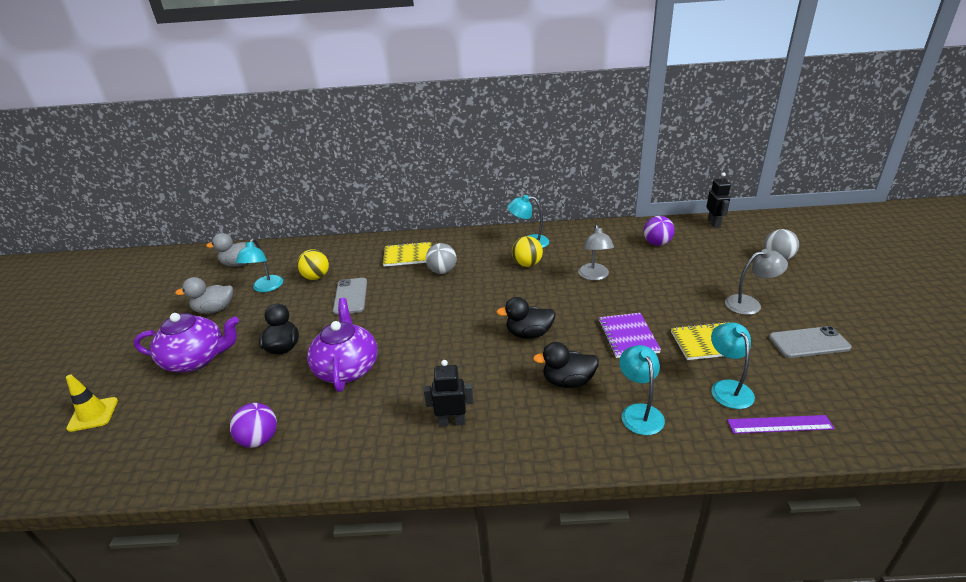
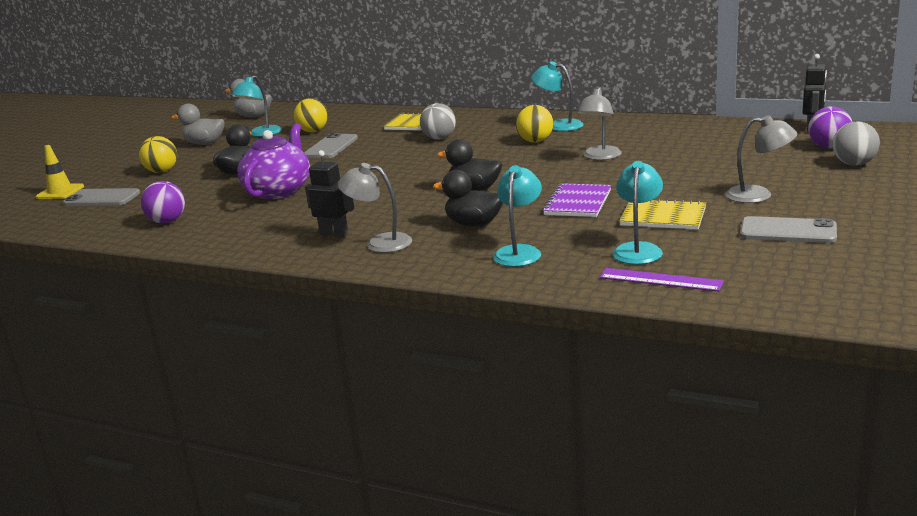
camera: 25 degrees right, 10 degrees down
(154, 415) = (102, 198): none -> grey phone
(196, 359) = (162, 171): purple teapot -> yellow ball
(507, 427) = (380, 243): none -> grey lamp
(657, 243) = (711, 139): purple ball -> purple ball (829, 147)

